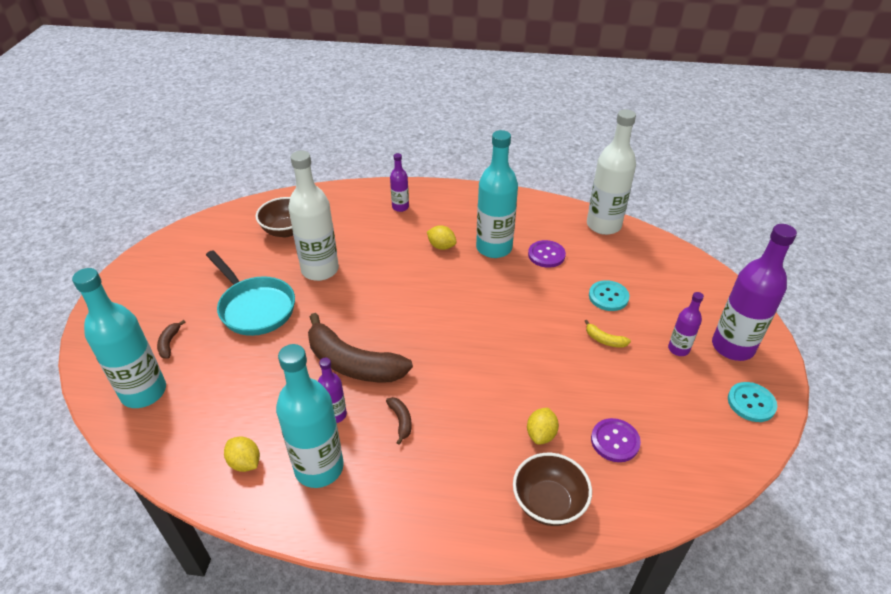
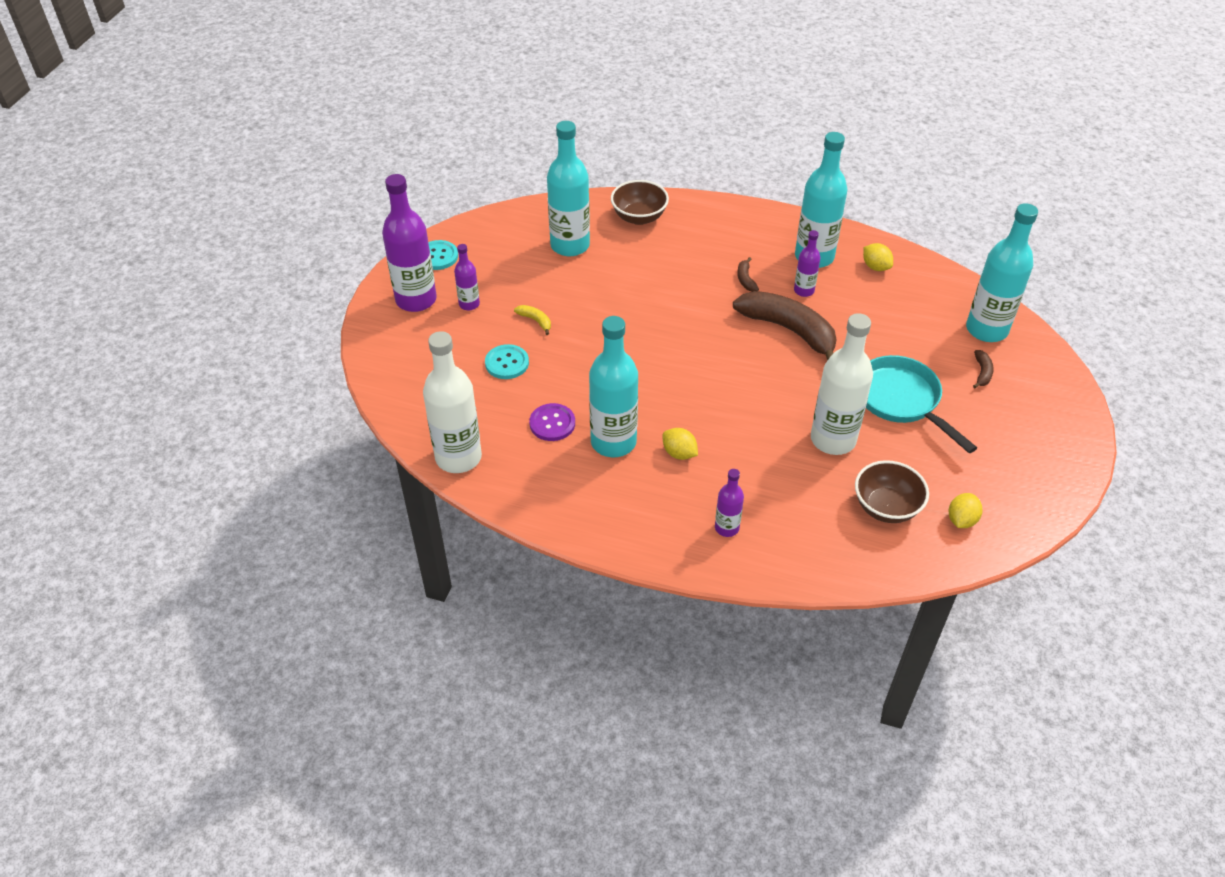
camera: 170 degrees left, 5 degrees up
(541, 434) = (628, 256): yellow lemon -> yellow lemon (961, 520)
(615, 441) = (570, 245): purple button -> turquoise bottle

